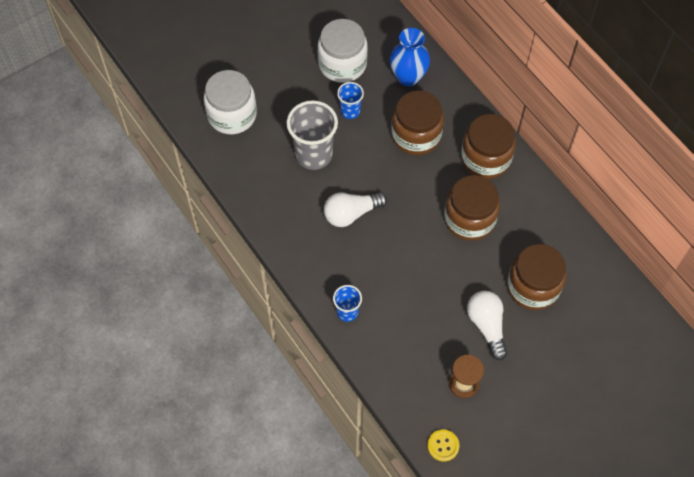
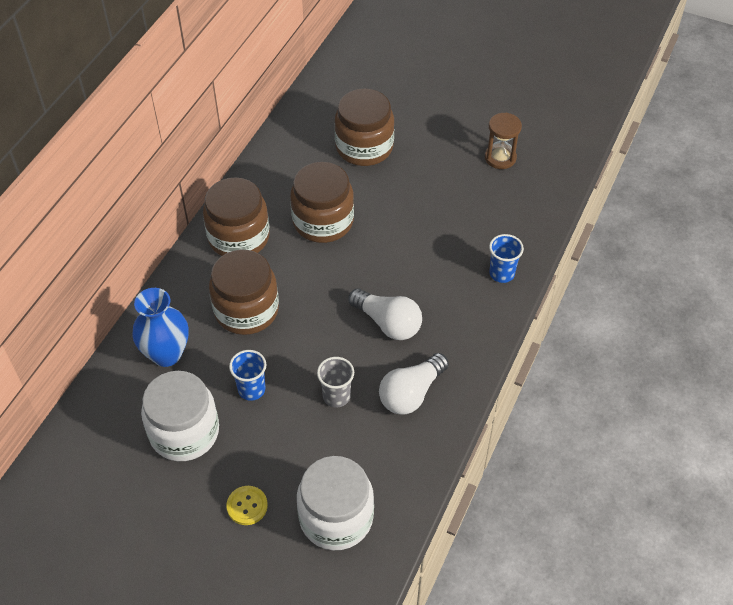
camera: 120 degrees left, 10 degrees down
(313, 155) = (336, 396): grey cup -> grey cup, size x0.54
(443, 445) = (568, 149): yellow button -> yellow button (247, 506)
(487, 326) = (430, 164): white light bulb -> white light bulb (411, 393)

